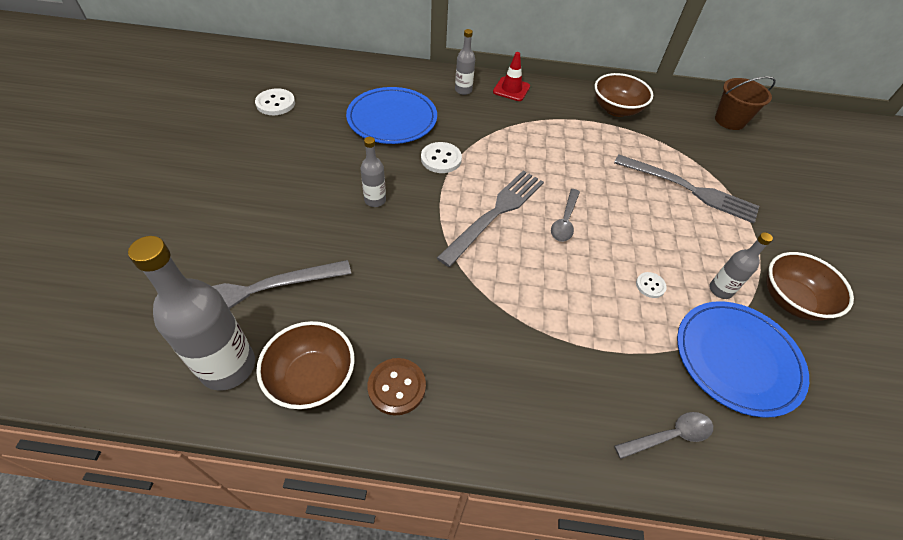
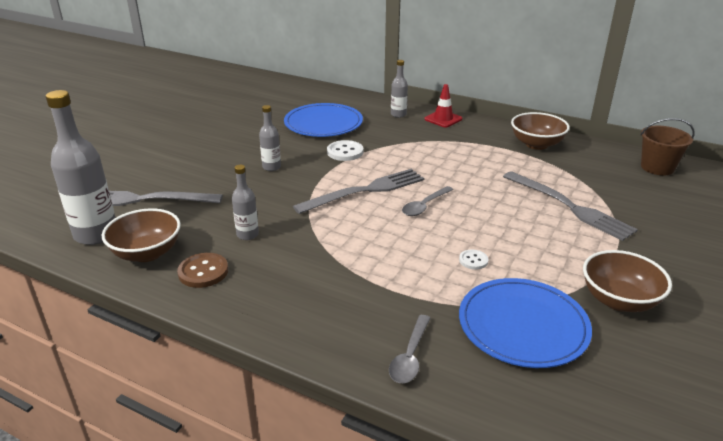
camera: 25 degrees right, 20 degrees down
(275, 103) = (239, 104): white button -> none
(669, 436) = (410, 356): grey spoon -> grey spoon turned 105 degrees clockwise
(720, 290) = (544, 277): grey bottle -> grey bottle (247, 234)

